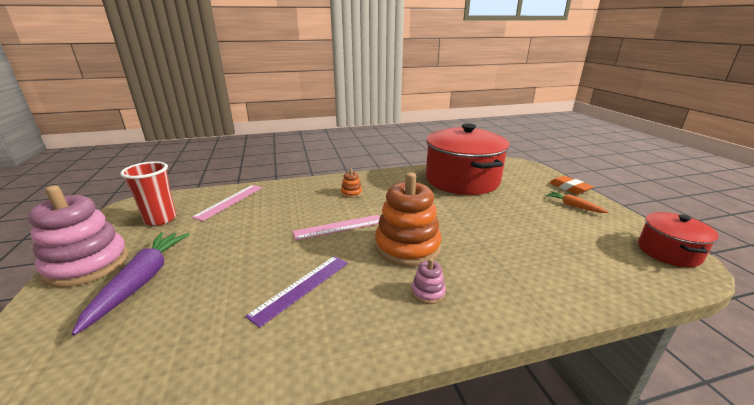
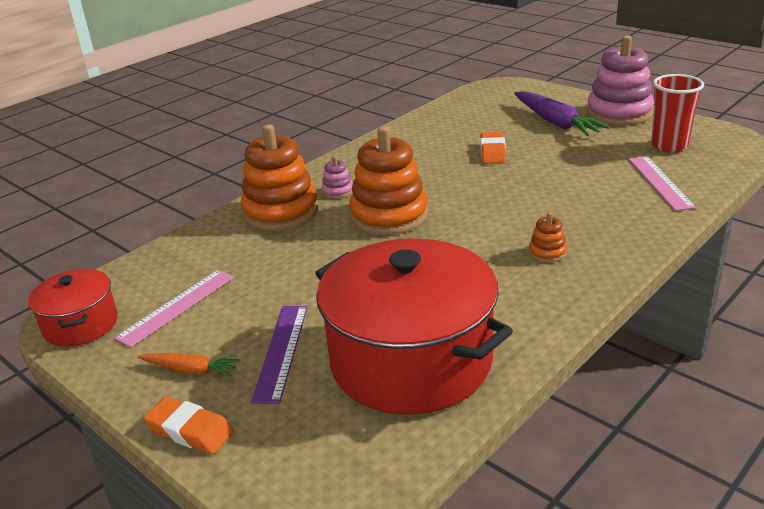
camera: 150 degrees right, 5 degrees up
(251, 272) = (492, 152): none -> orange eraser
(301, 288) = (438, 159): purple ruler -> purple ruler (281, 351)
(339, 227) = (486, 206): pink ruler -> pink ruler (177, 307)
(496, 291) = (281, 212): none -> orange stacking toy

